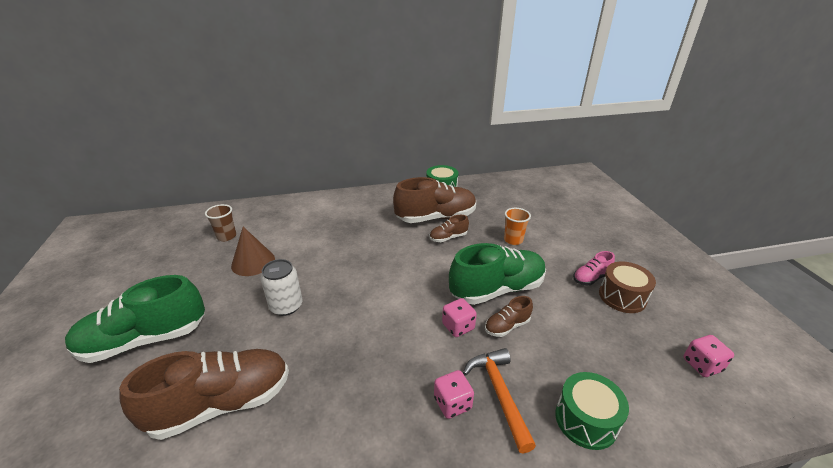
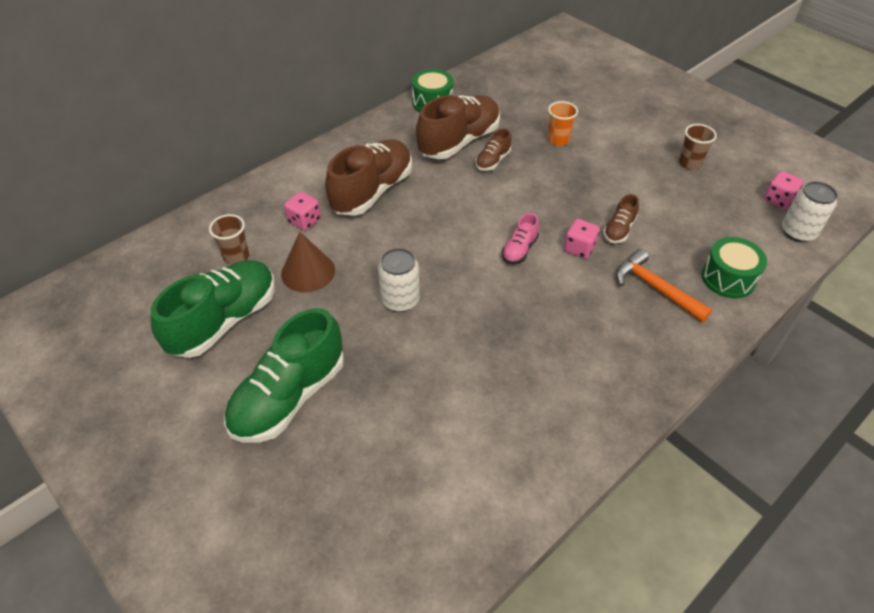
camera: 30 degrees left, 15 degrees up
(222, 403) = (439, 406): brown shoe -> brown shoe (372, 191)
(452, 403) = (627, 312): pink dice -> pink dice (304, 221)
(497, 289) = (584, 199): green shoe -> green shoe (224, 320)
(591, 278) = (654, 154): pink shoe -> pink shoe (519, 250)
(622, 297) = (690, 163): brown drum -> brown cup
(707, 408) = (798, 232): none -> white can

